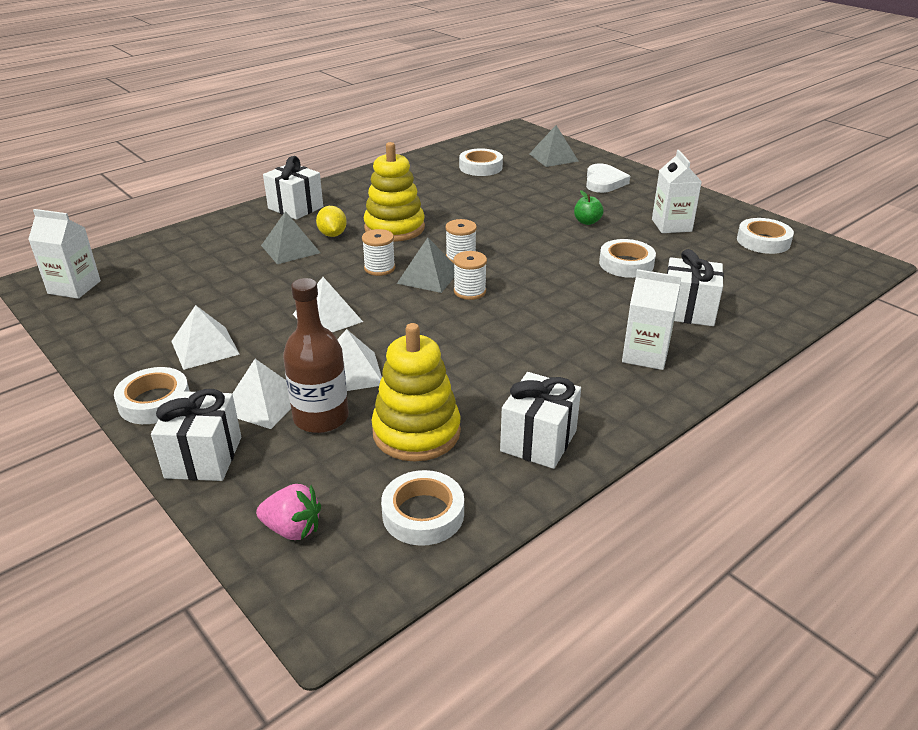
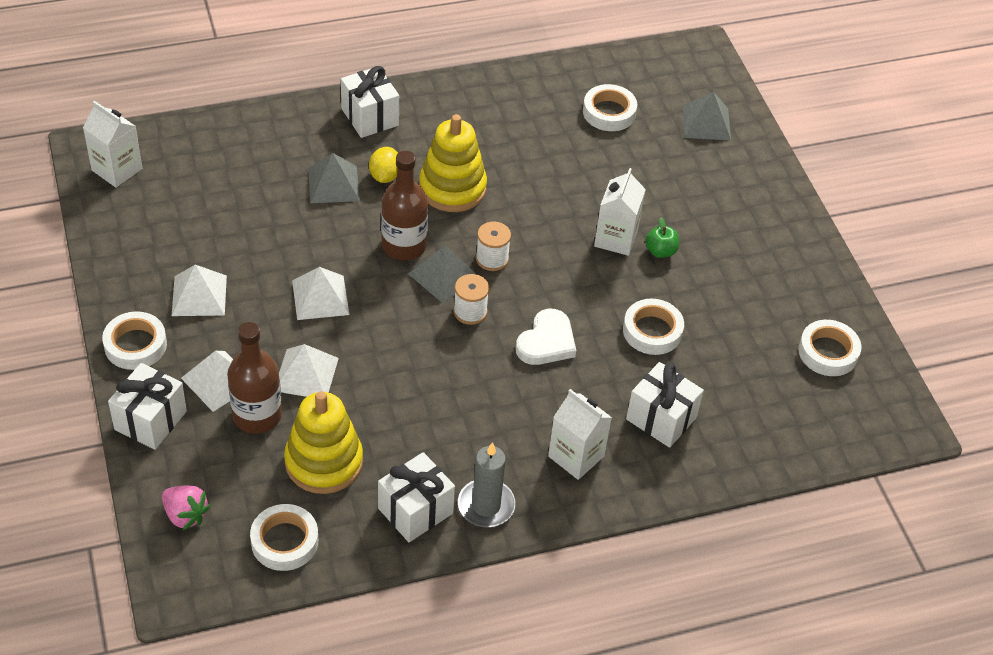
camera: 20 degrees right, 15 degrees up
(379, 268) = (404, 245): white spool -> brown bottle
(601, 414) = (486, 505): none -> grey candle
(604, 182) = (731, 189): white heart -> white heart (546, 342)
(671, 225) = (748, 290): white carton -> white carton (616, 238)

